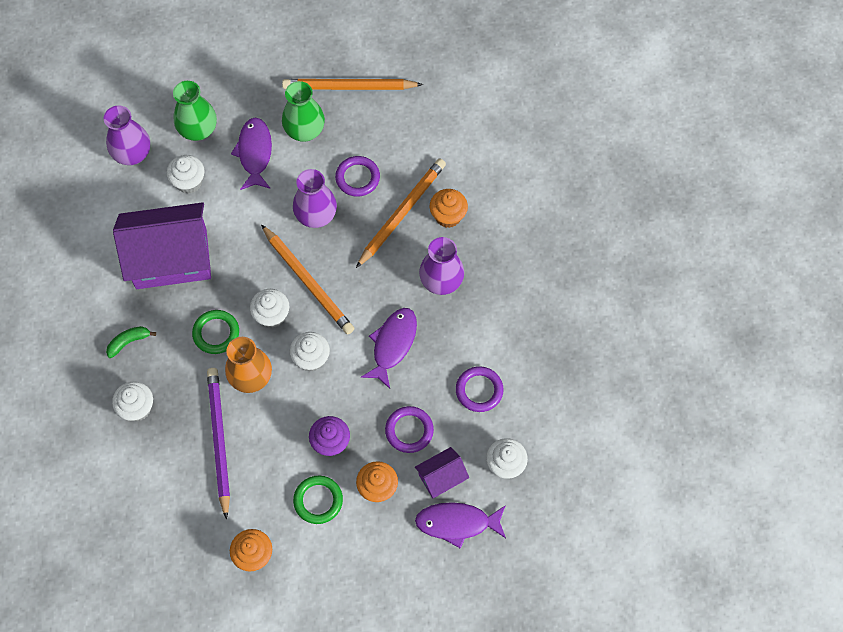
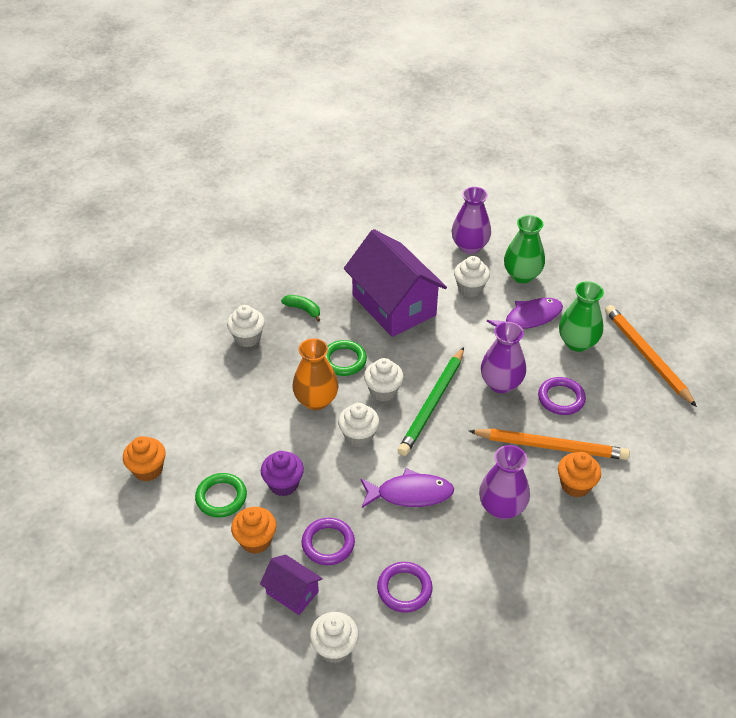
camera: 65 degrees right, 20 degrees down
(219, 440) = (245, 402): purple pencil -> none
(308, 282) = (432, 403): orange pencil -> green pencil
(457, 523) = (249, 627): purple fish -> none

